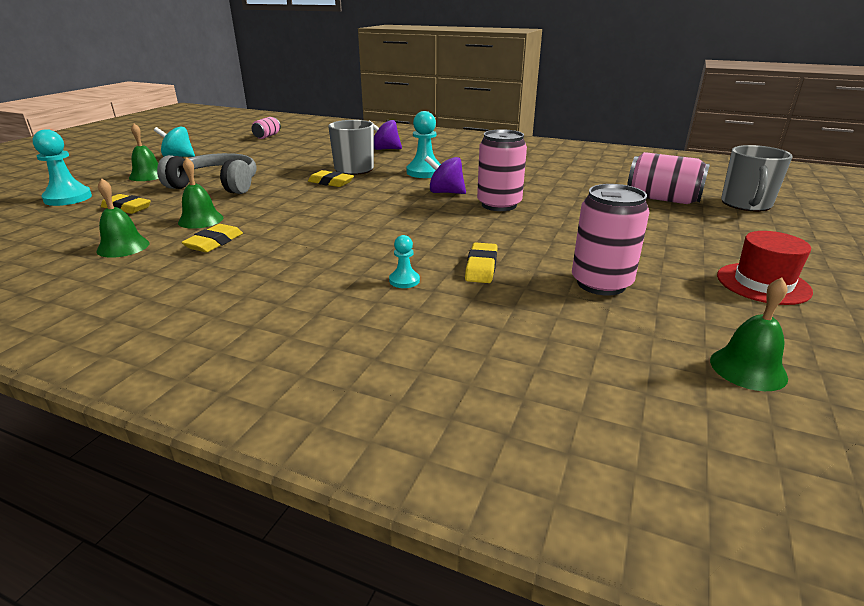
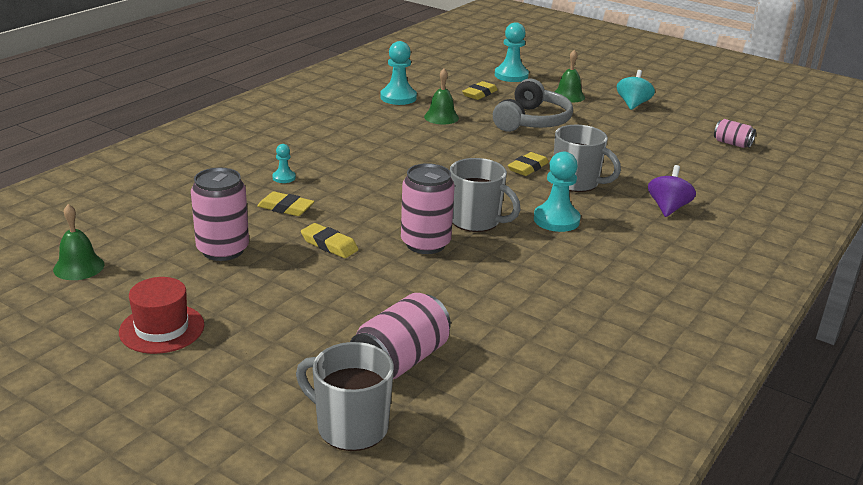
camera: 100 degrees right, 0 degrees up
(123, 247) = (398, 97): green bell -> turquoise pawn
(214, 242) = (391, 122): yellow eraser -> yellow eraser (329, 245)
(445, 192) = (476, 221): purple spinning top -> grey mug

